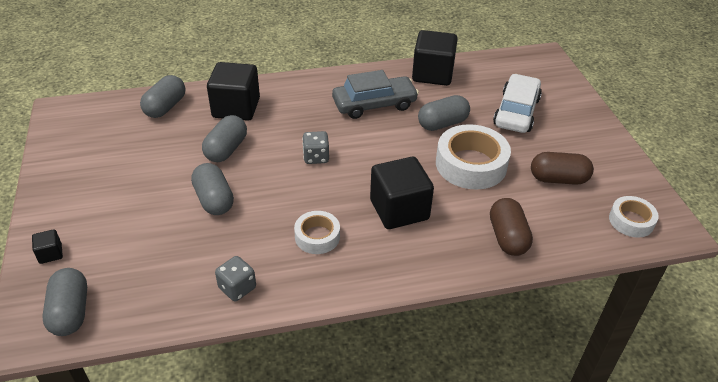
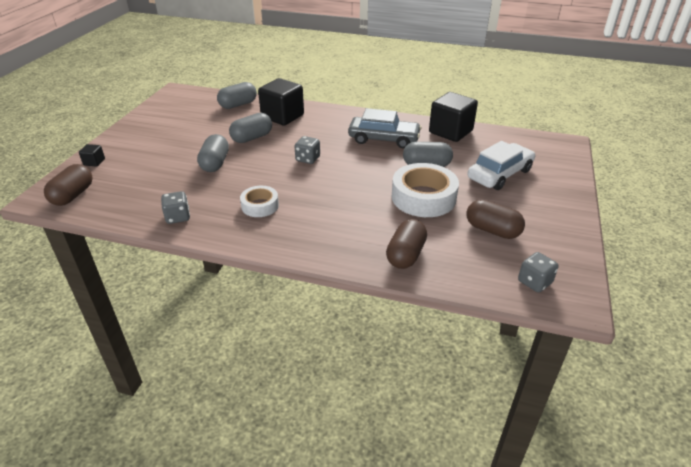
camera: 30 degrees right, 5 degrees down
(70, 312) = (73, 195): grey capsule -> brown capsule
(399, 210) = (336, 209): black cube -> none
(631, 221) = (534, 282): white tape -> grey dice

